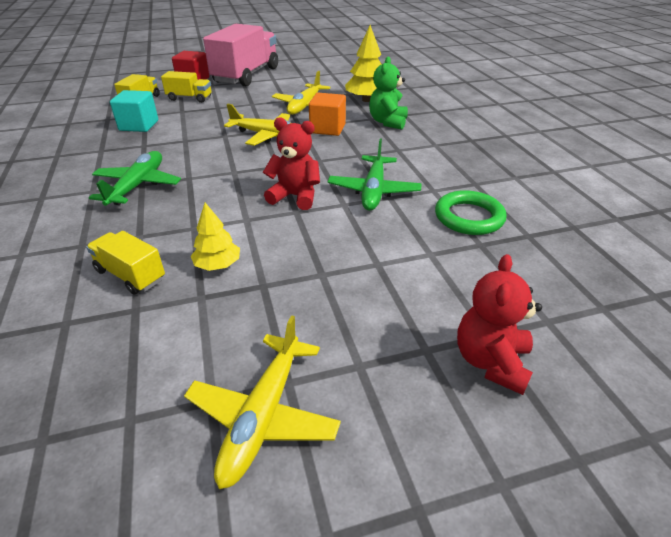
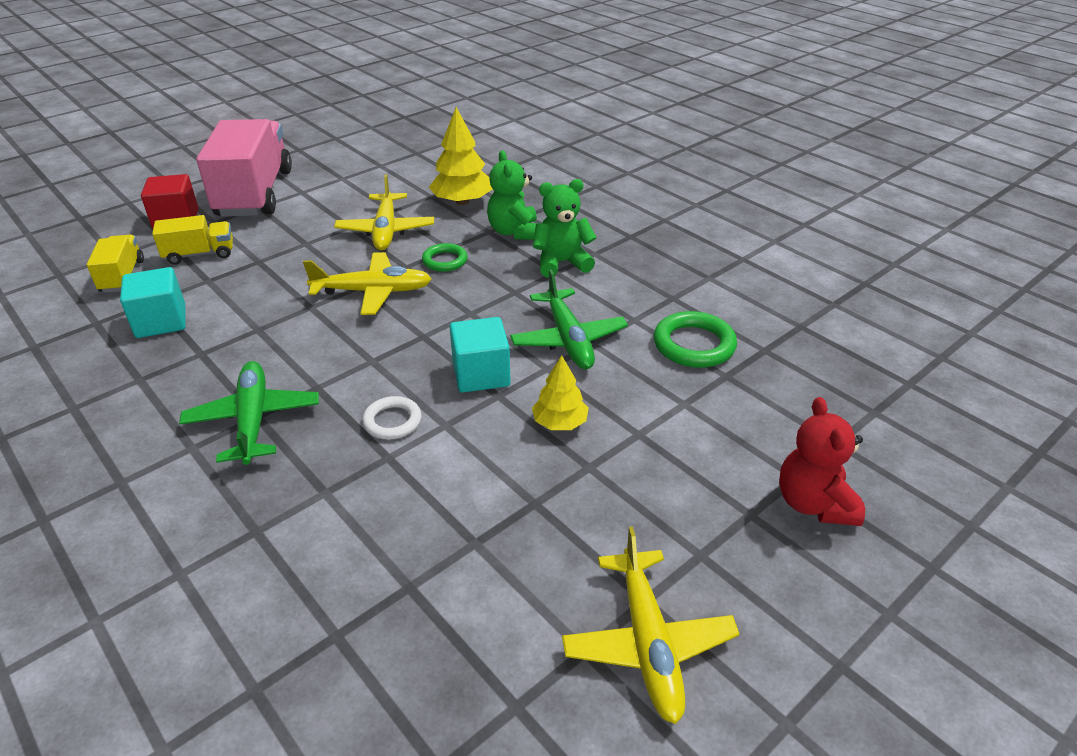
camera: 25 degrees left, 0 degrees up
(130, 275) = (363, 546): yellow truck -> none
(215, 208) = (392, 421): none -> white ring
(218, 265) = (461, 496): yellow tree -> yellow tree (560, 423)
(295, 196) = (481, 374): red teddy bear -> turquoise cube
(327, 129) = (445, 261): orange cube -> green ring
(406, 145) = (562, 263): none -> green teddy bear

